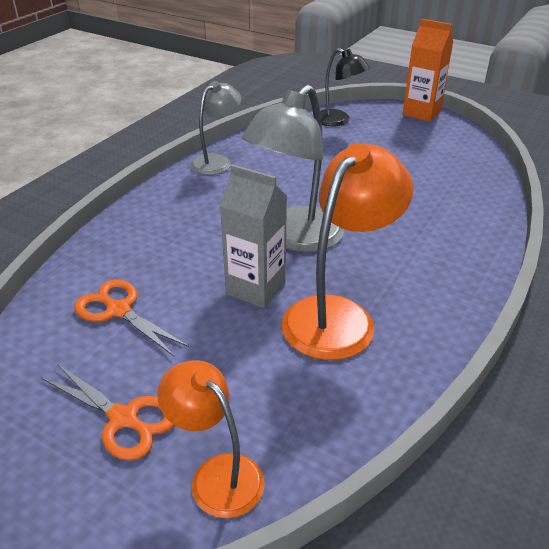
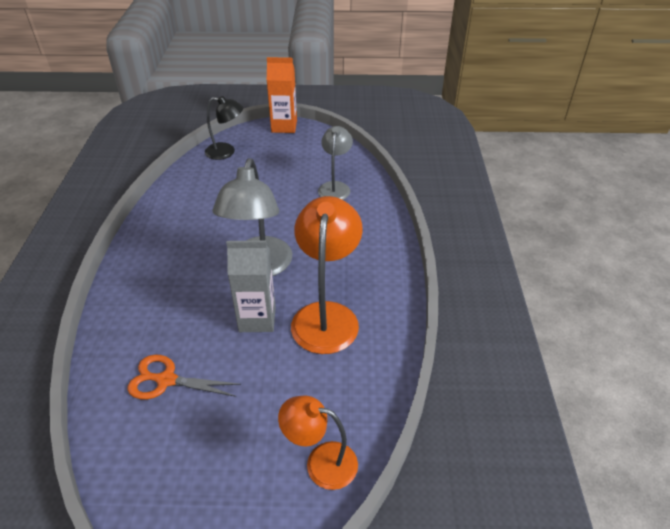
camera: 30 degrees left, 5 degrees up
(123, 418) = (231, 458): orange scissors -> none
(217, 161) = (153, 221): grey lamp -> grey lamp (335, 187)

